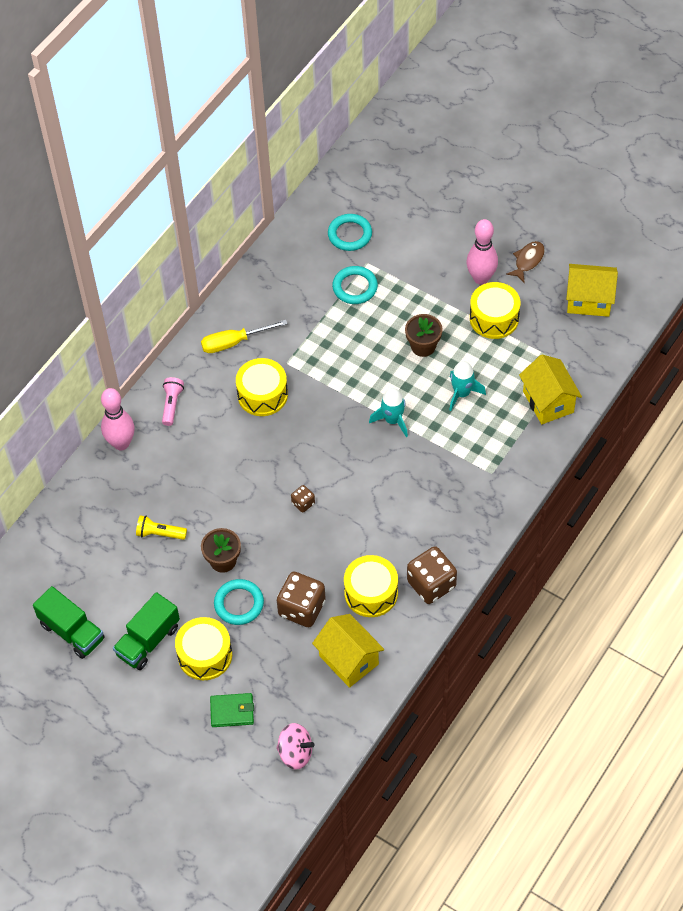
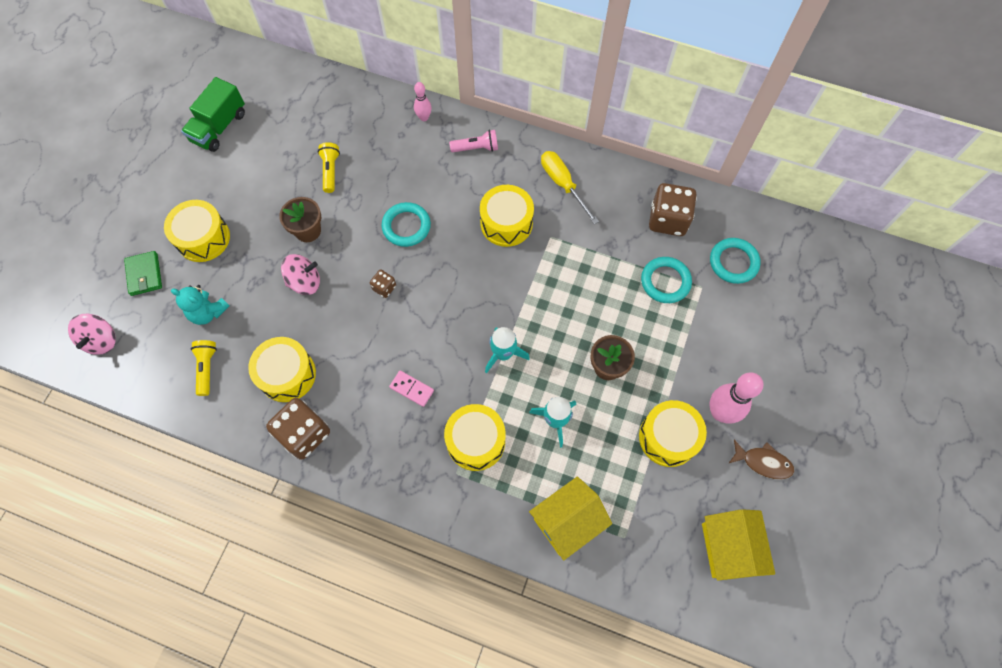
camera: 75 degrees right, 10 degrees up
(121, 443) = (424, 117): pink bowling pin -> pink bowling pin, size x0.55
(148, 641) = (215, 188): green truck -> none
(239, 604) = (261, 255): turquoise ring -> turquoise ring (406, 226)
(279, 569) = (305, 282): none -> pink spinning top
(289, 655) = (208, 312): none -> turquoise teddy bear
(302, 608) = (262, 312): brown dice -> brown dice (668, 220)
(348, 660) = (207, 368): yellow house -> yellow flashlight
(409, 495) = (411, 389): none -> pink domino
(467, 454) = (475, 441): none -> yellow drum

